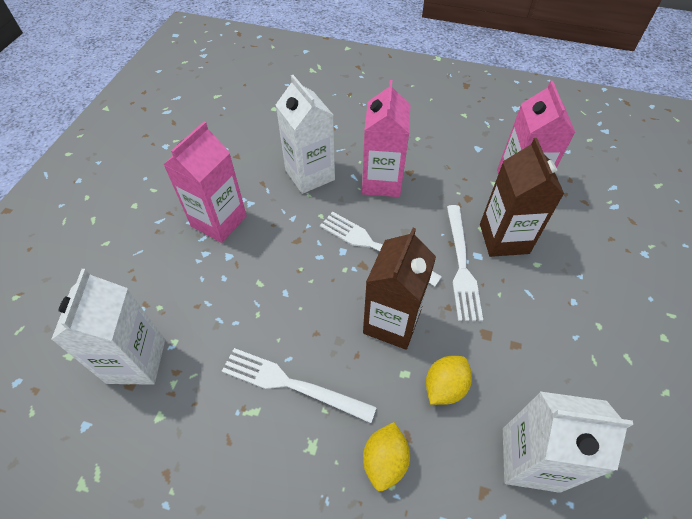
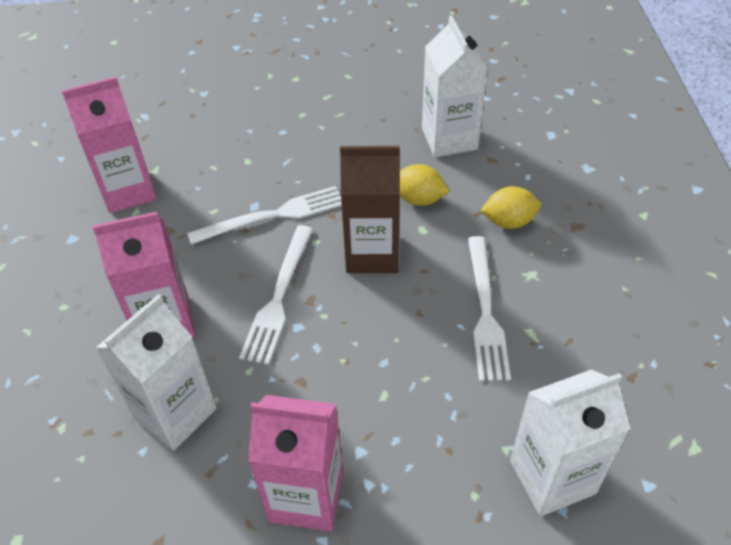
camera: 110 degrees left, 5 degrees down
(504, 238) = (222, 189): brown carton -> none

